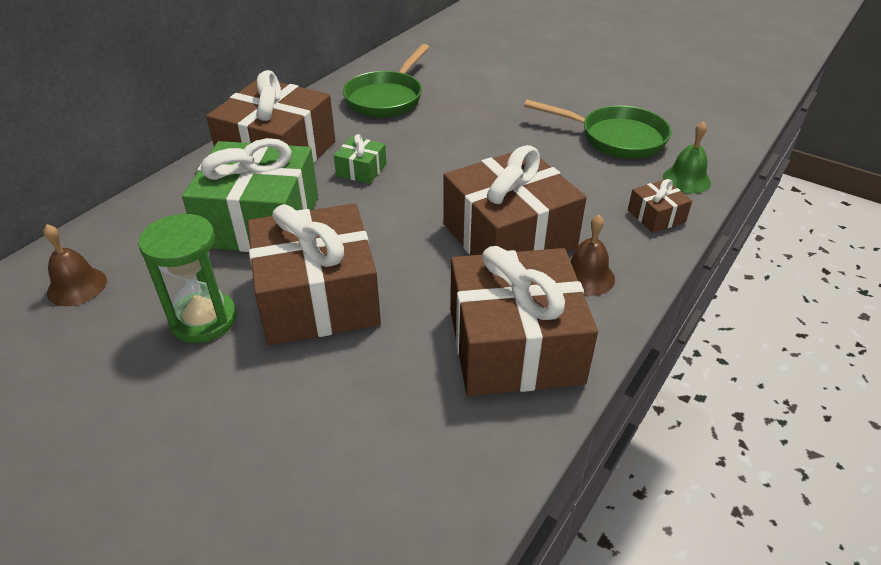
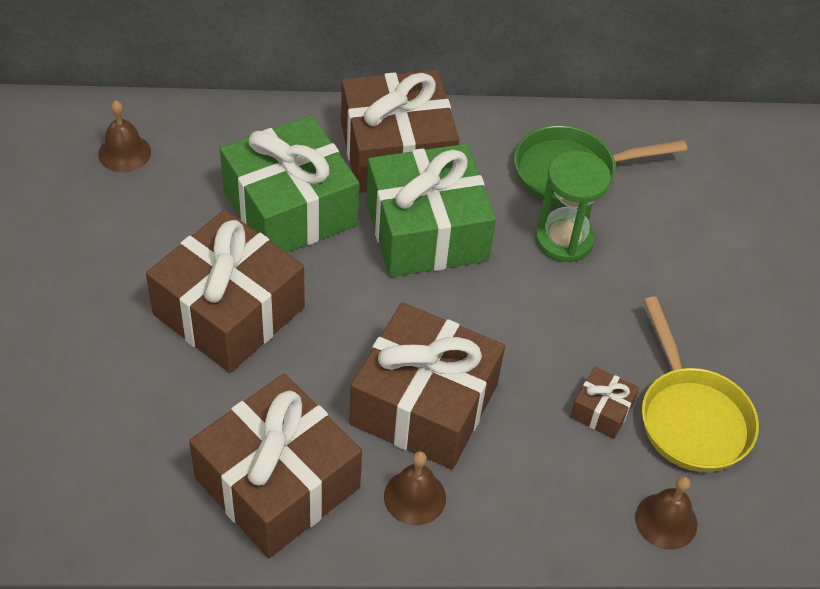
camera: 50 degrees right, 10 degrees up
(203, 319) = (149, 255): green hourglass -> green hourglass (564, 240)
(361, 170) = (426, 231): green gift -> green gift, size x2.30
(616, 138) = (691, 417): green pan -> yellow pan
(656, 216) = (567, 517): brown gift -> brown gift (601, 410)
(686, 179) = (666, 521): green bell -> brown bell

